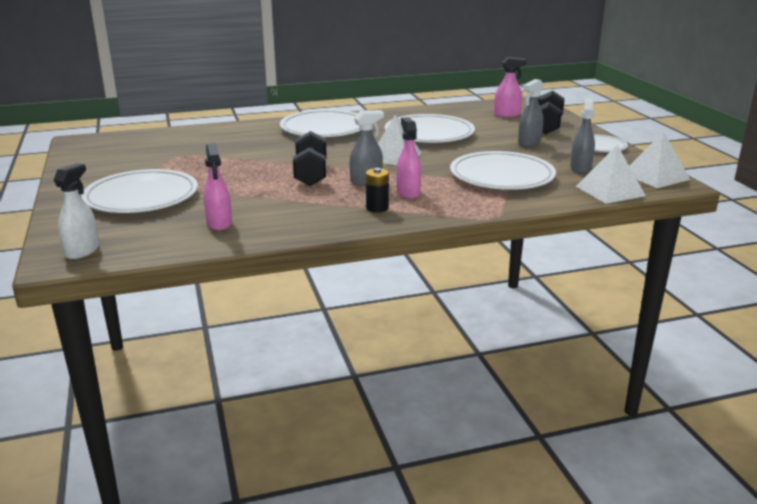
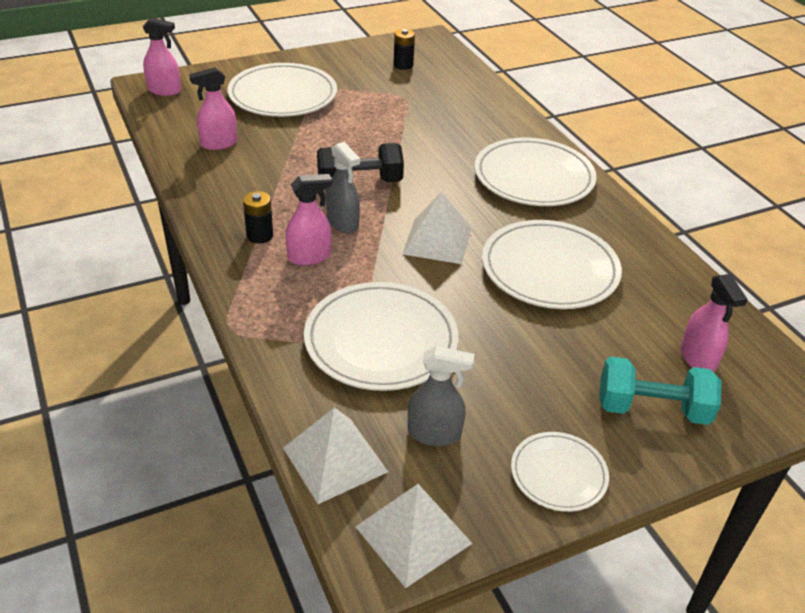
camera: 80 degrees right, 15 degrees up
(82, 251) = (164, 90): white spray bottle -> pink spray bottle
(122, 152) = (403, 65): none -> black battery
(529, 143) = (545, 379): grey spray bottle -> none
(547, 126) = (652, 409): black dumbbell -> turquoise dumbbell

